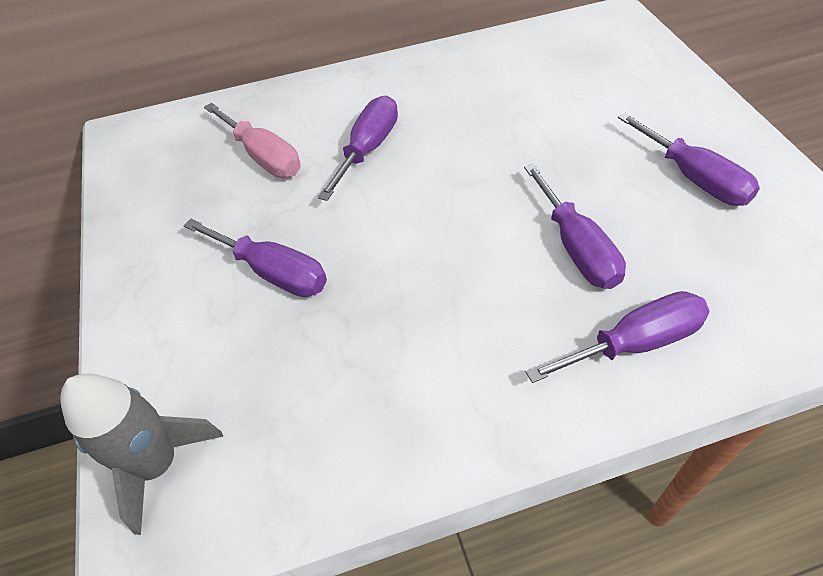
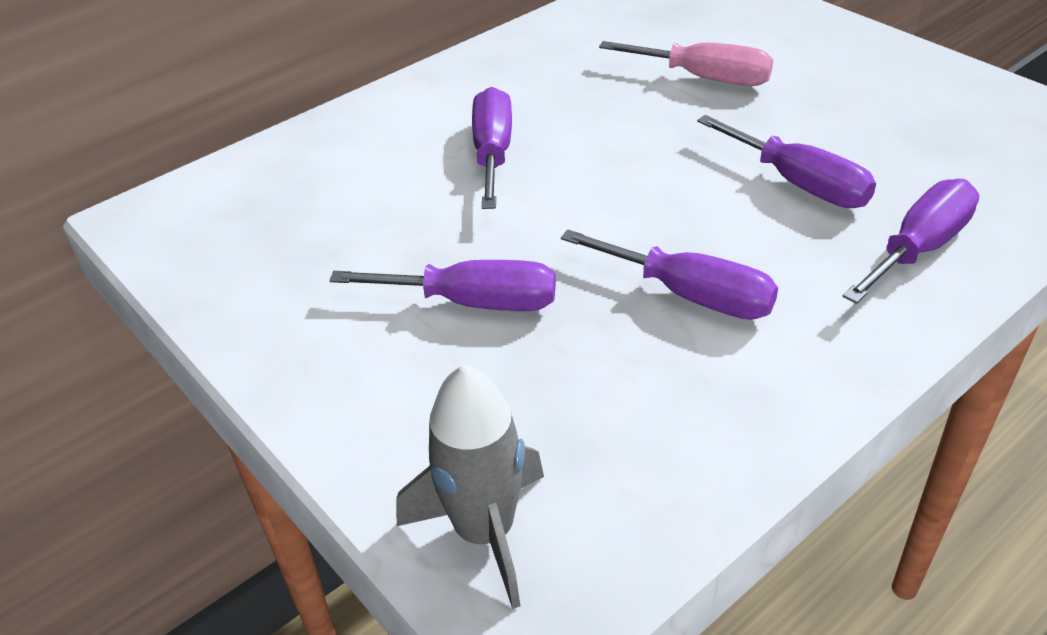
camera: 25 degrees left, 10 degrees down
(263, 156) = (363, 193): pink screwdriver -> pink screwdriver (704, 78)
(693, 178) = (867, 94): purple screwdriver -> purple screwdriver (690, 295)

